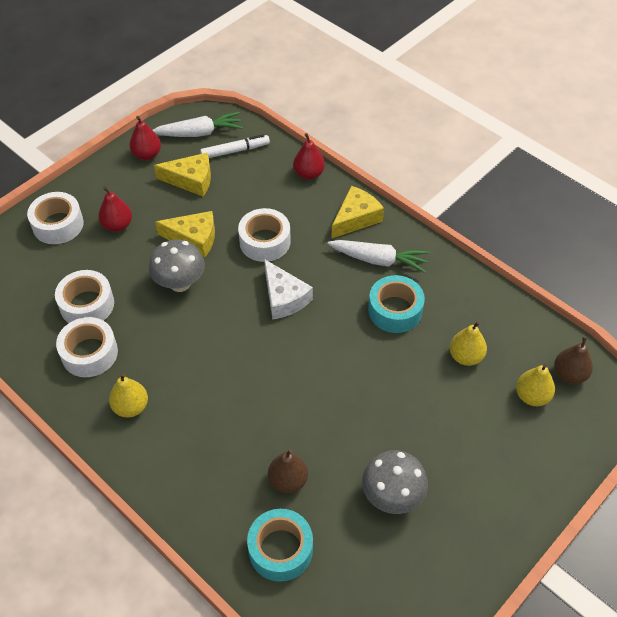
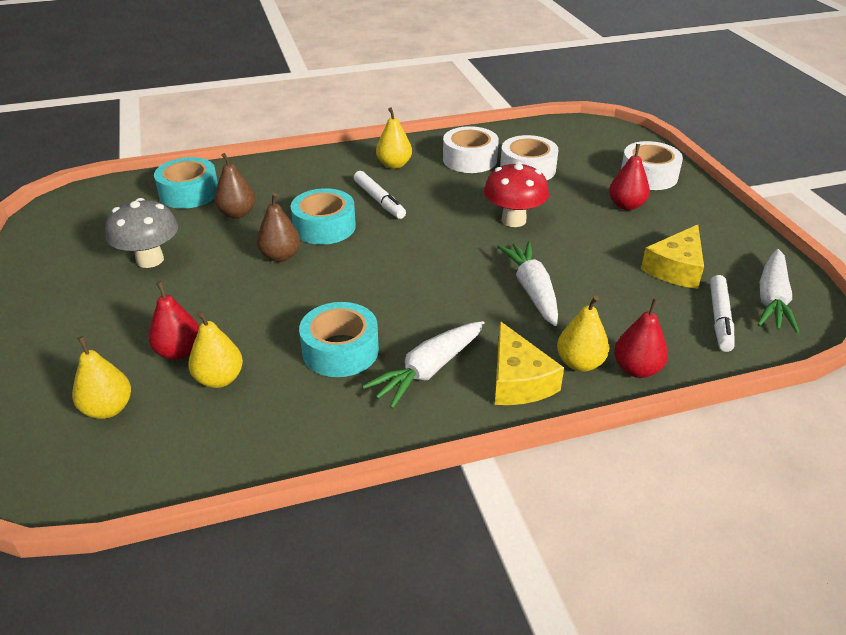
camera: 120 degrees right, 15 degrees down
(147, 154) = (741, 250): red pear -> red pear (179, 352)
(180, 283) = (513, 220): grey mushroom -> red mushroom
(194, 238) = (573, 244): yellow cheese -> none
(202, 385) = (379, 200): none -> white marker
(265, 241) = (532, 290): white tape -> white carrot
(266, 401) = (324, 227): none -> turquoise tape
(284, 298) = (436, 276): white cheese -> none
(321, 198) = (580, 363): none -> yellow pear
(569, 374) = (86, 464): brown pear -> brown pear (280, 256)

